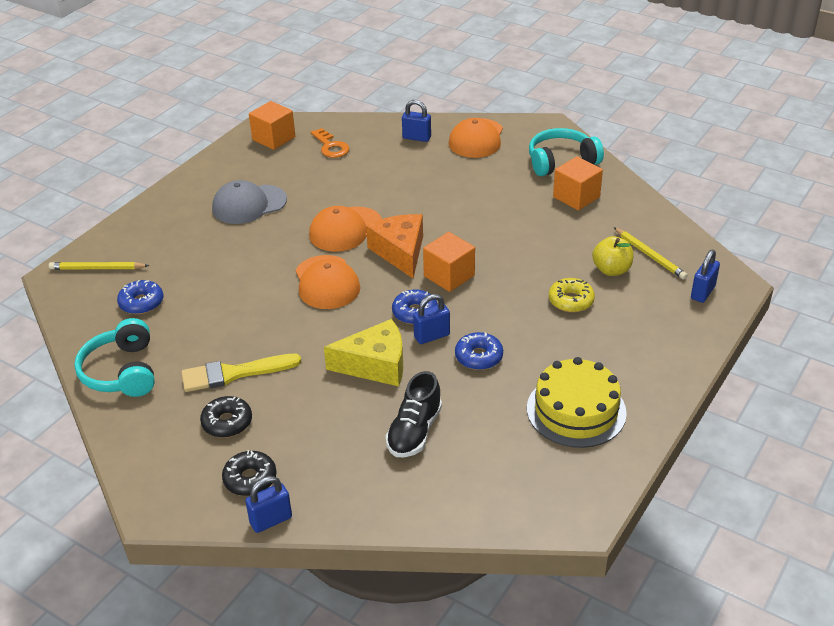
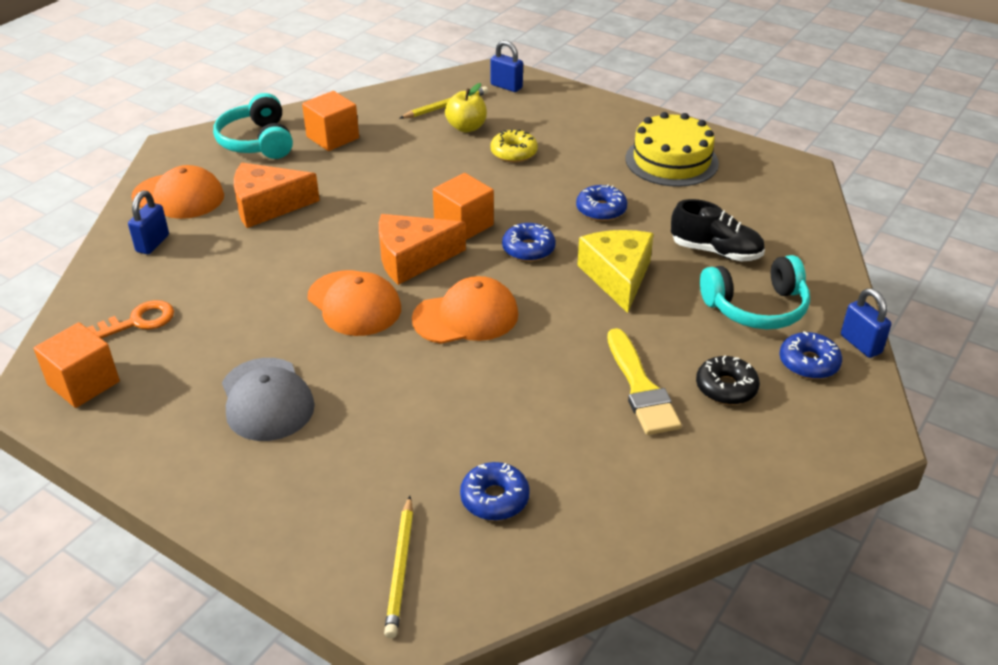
camera: 90 degrees left, 0 degrees up
(121, 372) = (646, 500): turquoise headphones -> turquoise headphones (756, 308)
(250, 479) = (808, 363): black donut -> blue donut
(432, 336) = (568, 238): blue padlock -> none
(467, 178) = (267, 206): none -> orange cheese

